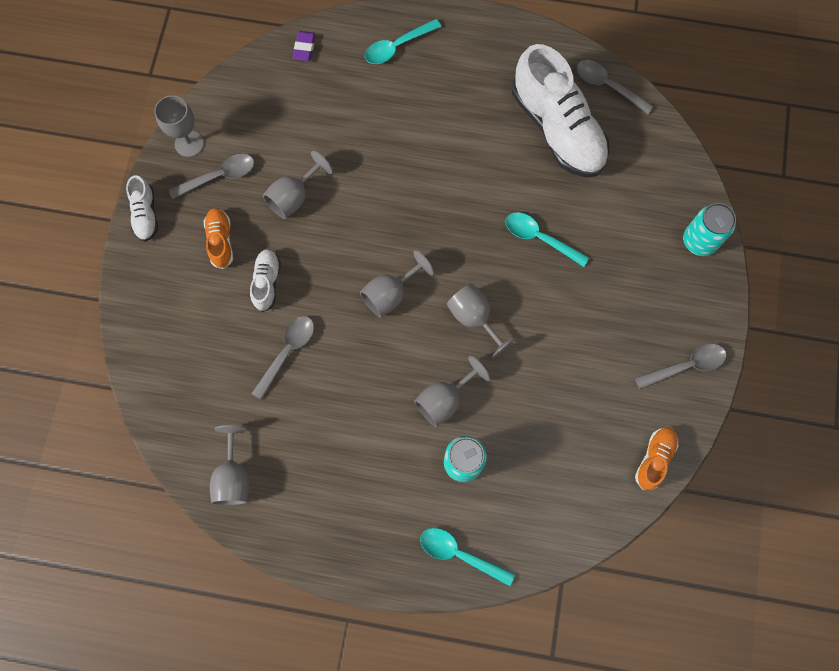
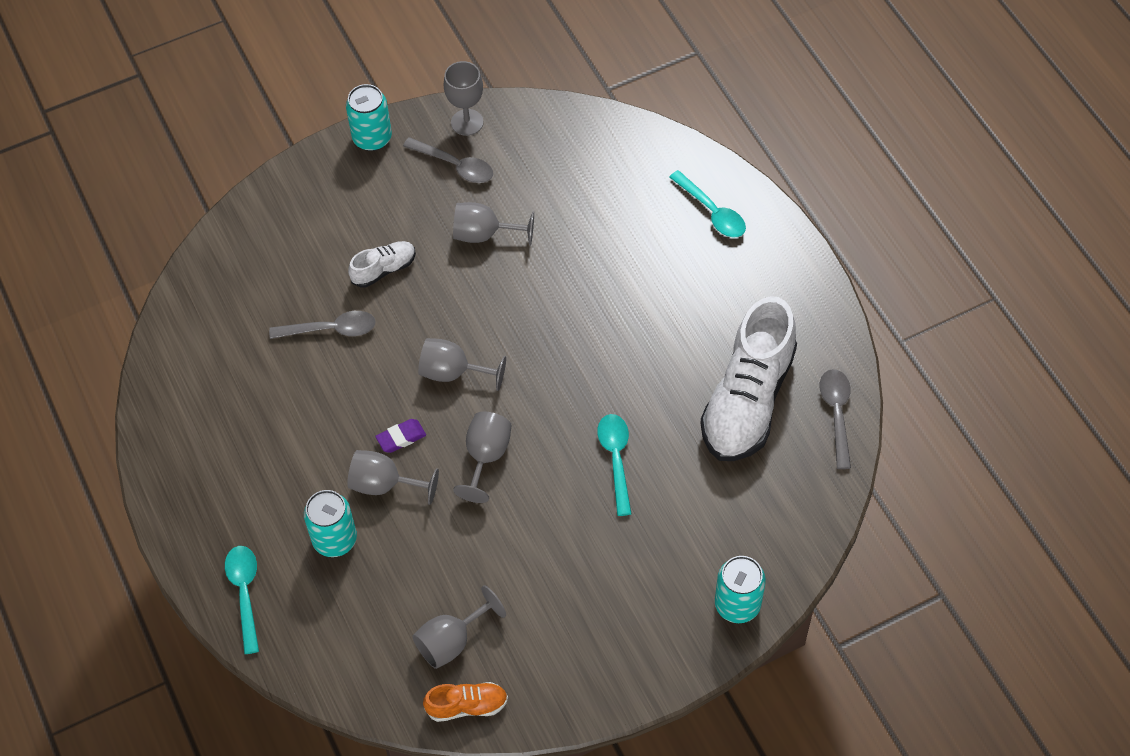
camera: 55 degrees right, 15 degrees down
(145, 215) = (372, 138): white shoe -> turquoise can
(220, 241) = (394, 209): orange shoe -> none
(233, 477) = (184, 367): grey goblet -> grey goblet (451, 641)
(304, 48) = (641, 141): purple eraser -> purple eraser (401, 437)
(397, 46) = (712, 212): turquoise spoon -> turquoise spoon turned 150 degrees counterclockwise
(685, 366) = (588, 675): grey spoon -> none

